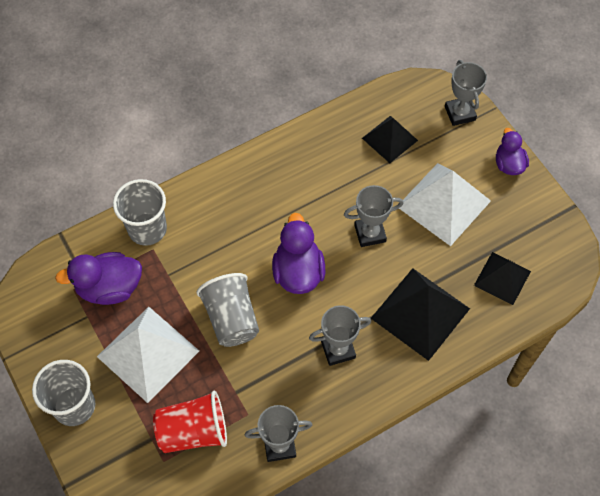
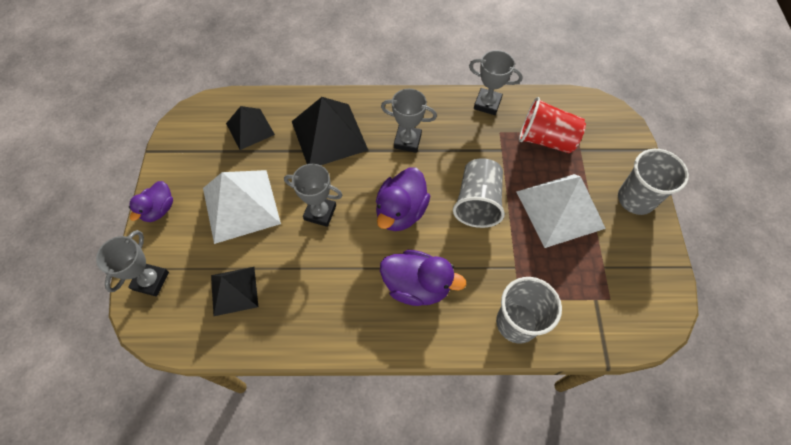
camera: 150 degrees left, 0 degrees up
(109, 288) = (574, 282): purple duck -> purple duck (417, 286)

